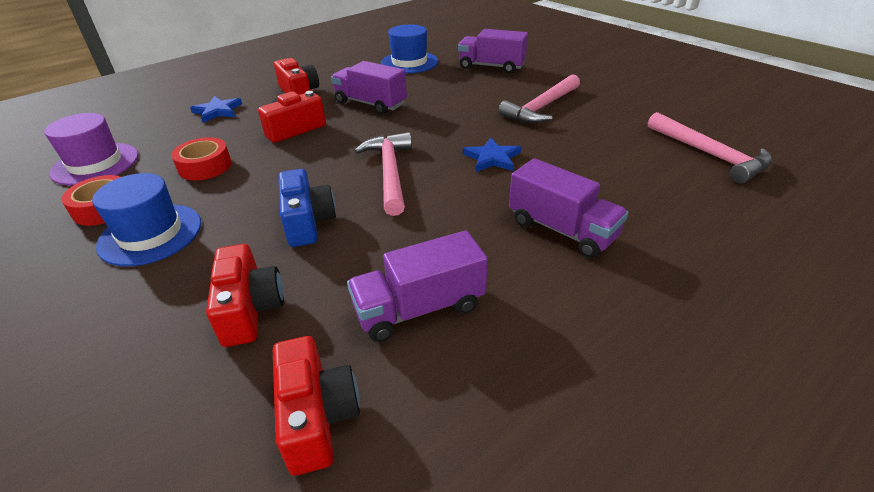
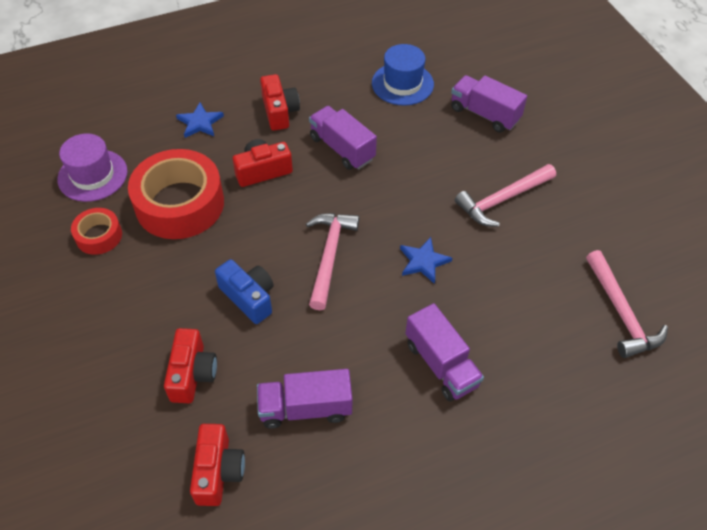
camera: 15 degrees right, 15 degrees up
(150, 234) = (131, 277): blue hat -> none
(205, 166) = (180, 204): red tape -> red tape, size x1.99
(308, 222) = (249, 297): blue camera -> blue camera turned 45 degrees counterclockwise

